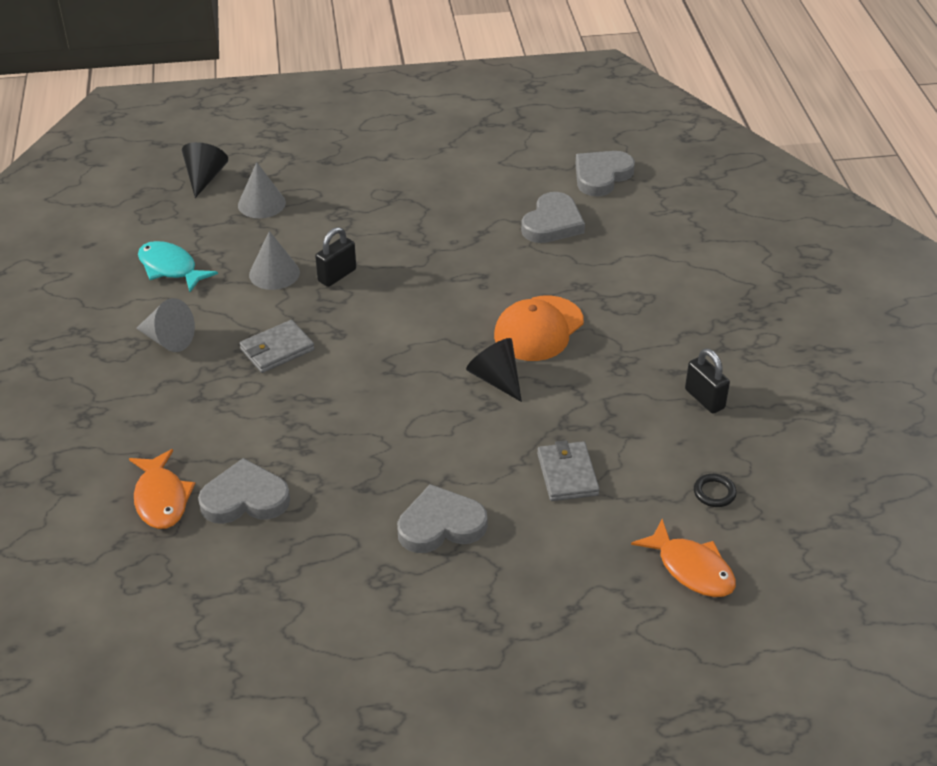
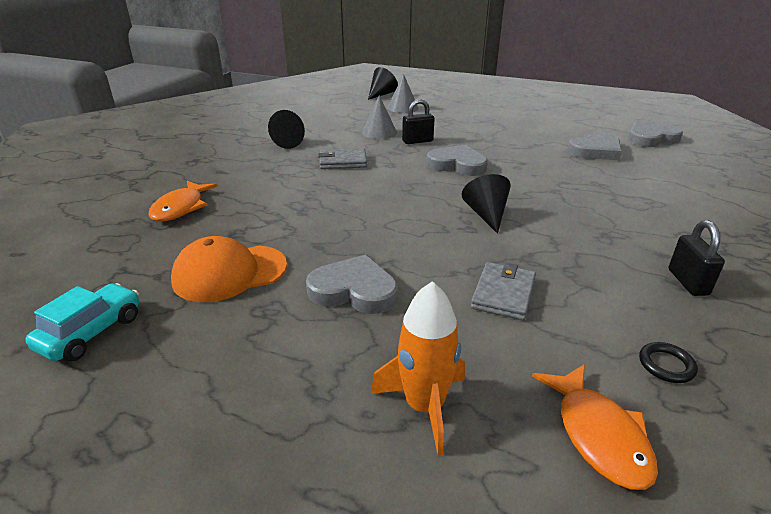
camera: 30 degrees right, 10 degrees down
(168, 339) = (284, 143): grey cone -> black cone
(170, 268) = (322, 119): turquoise fish -> none
(245, 498) = (230, 225): grey heart -> grey heart (457, 165)
(253, 666) = (92, 332): none -> turquoise car
(538, 329) = (545, 197): orange cap -> orange cap (230, 273)
(570, 601) = (424, 406): none -> orange rocket

